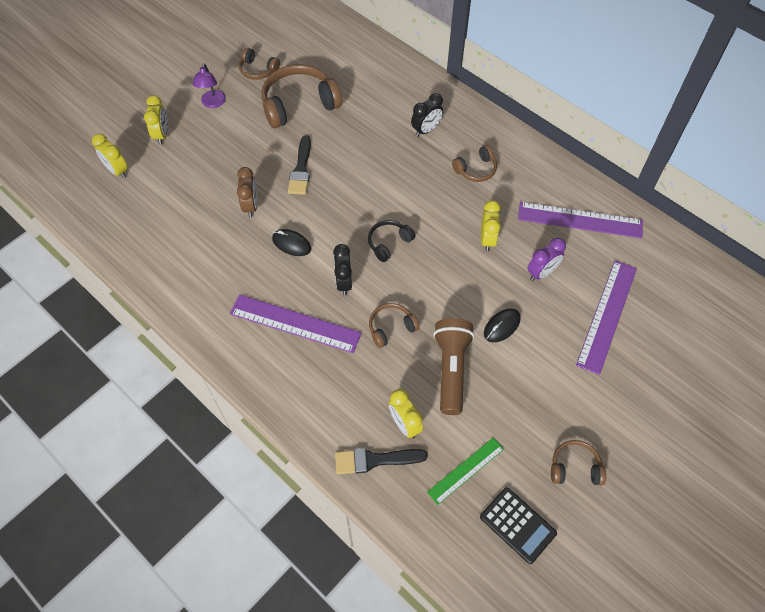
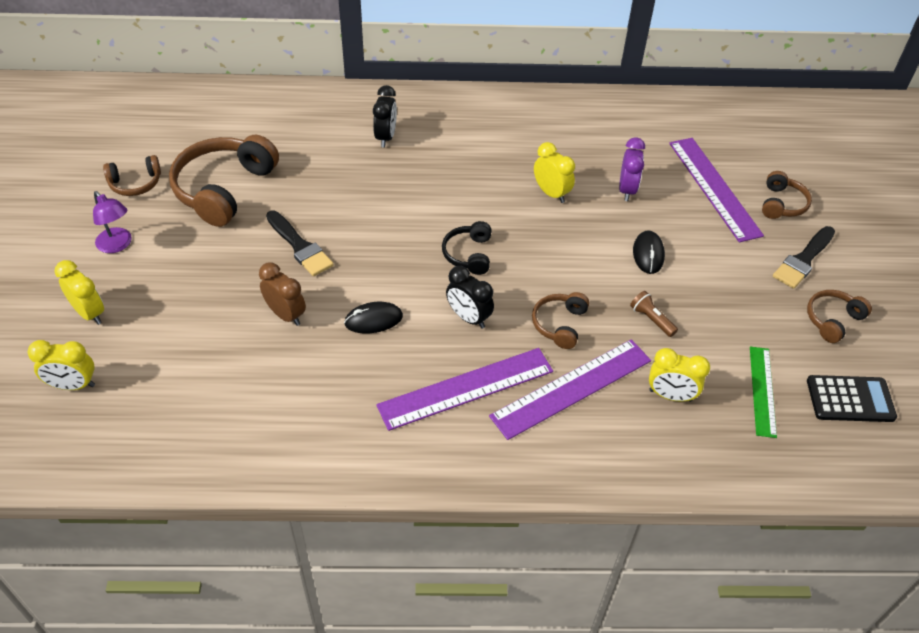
camera: 45 degrees left, 10 degrees down
(375, 460) = (684, 447): black brush -> black brush (803, 260)
(451, 369) = (651, 319): brown flashlight -> brown flashlight, size x0.46
(476, 170) = (472, 143): brown headphones -> brown headphones (782, 204)
(580, 220) = (606, 129): purple ruler -> purple ruler (572, 388)

